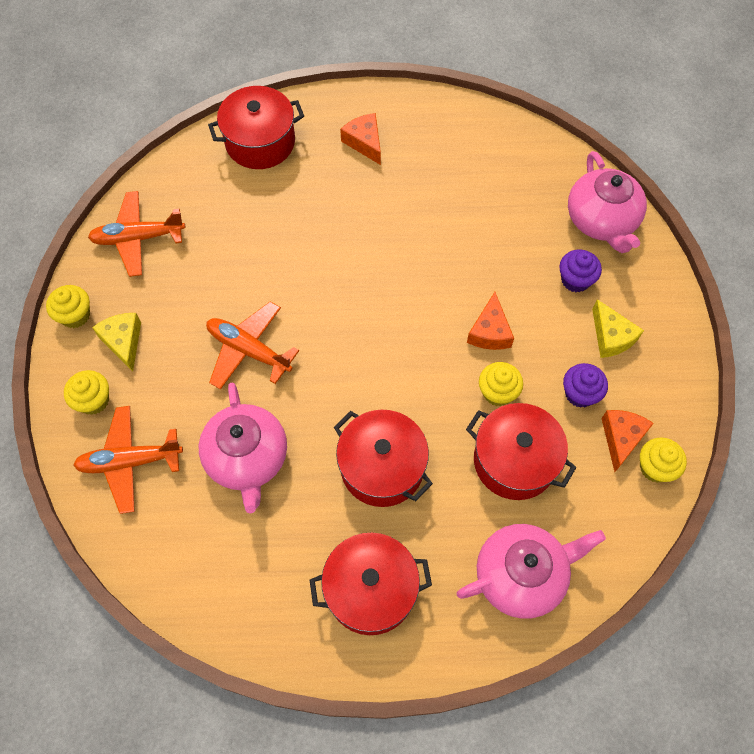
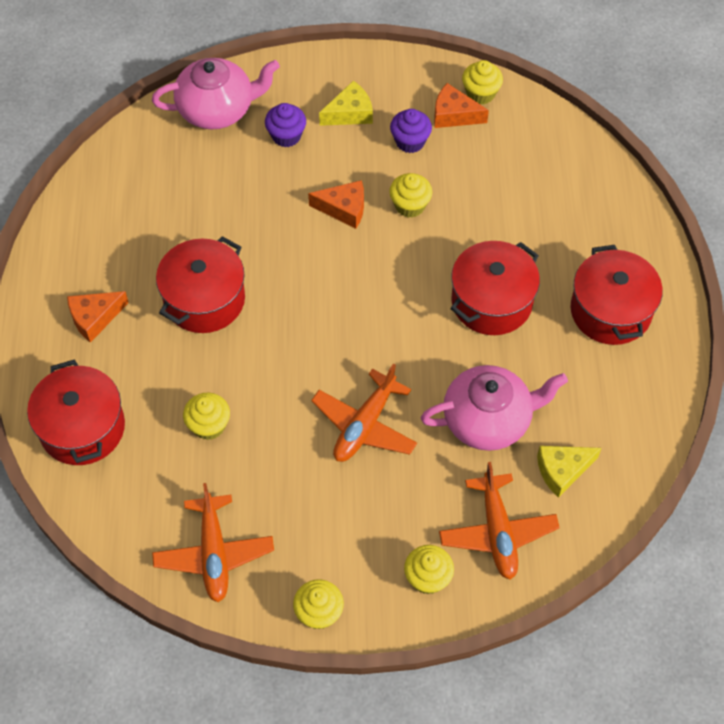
camera: 90 degrees left, 5 degrees down
(123, 341) = (354, 555): yellow cheese -> yellow cheese (562, 471)
(256, 229) = (209, 425): none -> yellow cupcake
(514, 461) = (479, 196): red pot -> red pot (204, 299)
(521, 575) = (586, 196): pink teapot -> none

